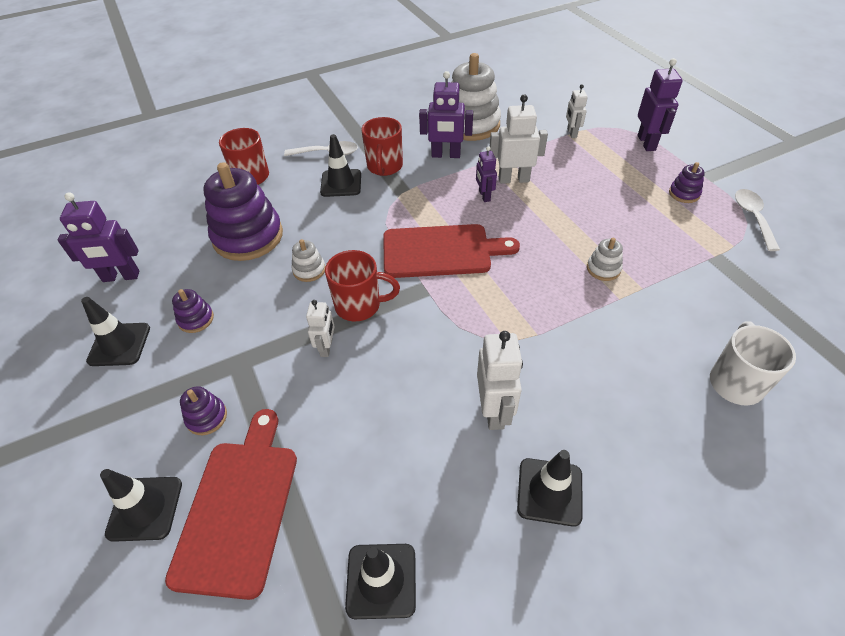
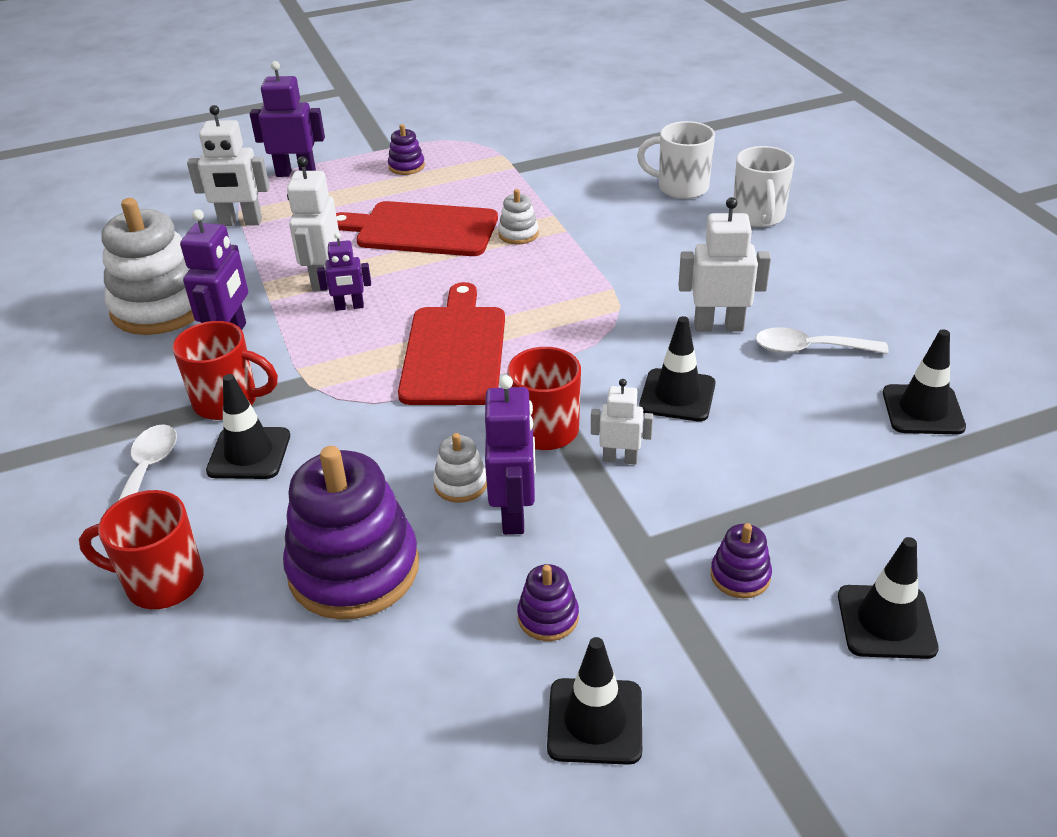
camera: 85 degrees left, 10 degrees down
(121, 277) = (414, 761): purple robot -> purple robot (514, 513)
(238, 508) = (867, 526): red cutting board -> red cutting board (421, 230)
(549, 491) = (809, 301): black traffic cone -> black traffic cone (677, 395)
(571, 133) = (240, 222): white robot -> white robot, size x1.63
(703, 453) = (758, 216): none -> white mug
(752, 217) = (461, 137): white spoon -> white spoon (809, 349)

